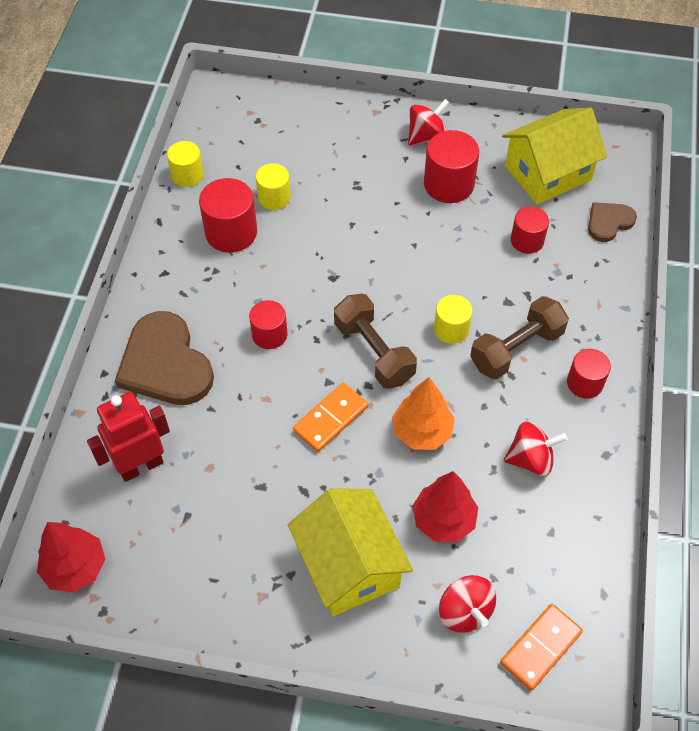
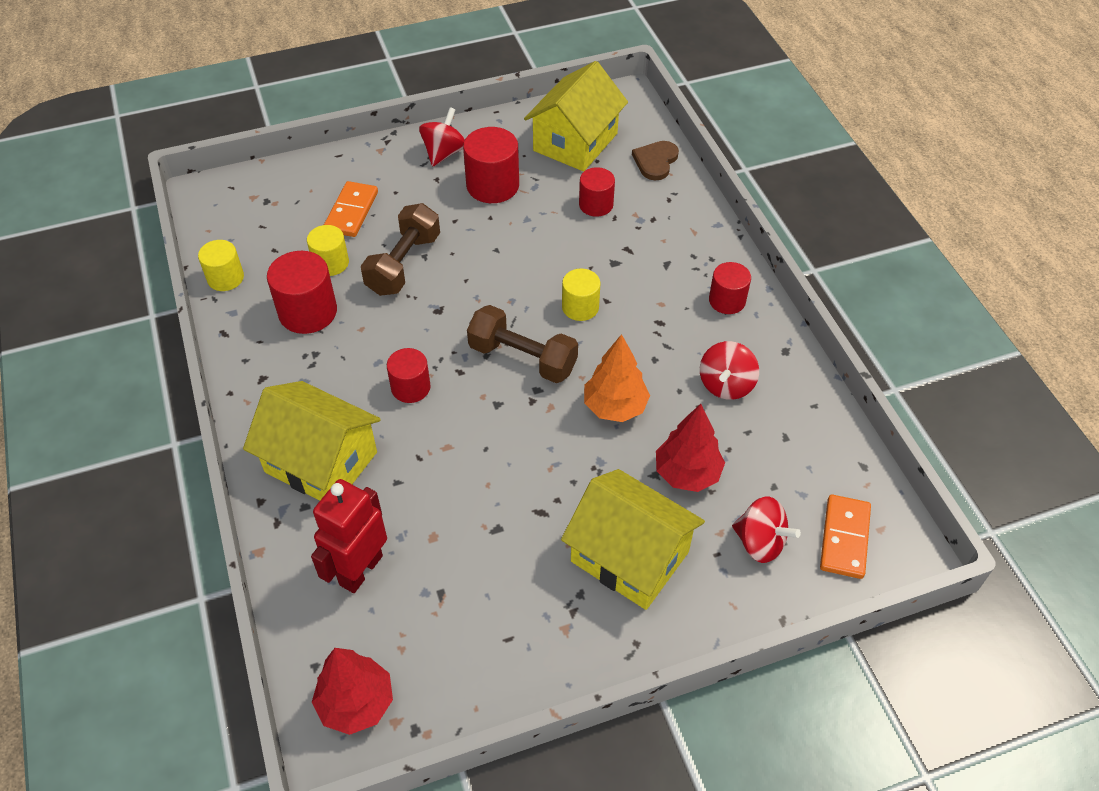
camera: 30 degrees left, 5 degrees down
(165, 364) = (321, 462): brown heart -> yellow house
(330, 419) = (522, 435): orange domino -> orange domino (351, 211)
(516, 349) = (649, 298): brown dumbbell -> brown dumbbell (403, 264)
(530, 459) = (726, 385): red spinning top -> red spinning top turned 150 degrees clockwise

